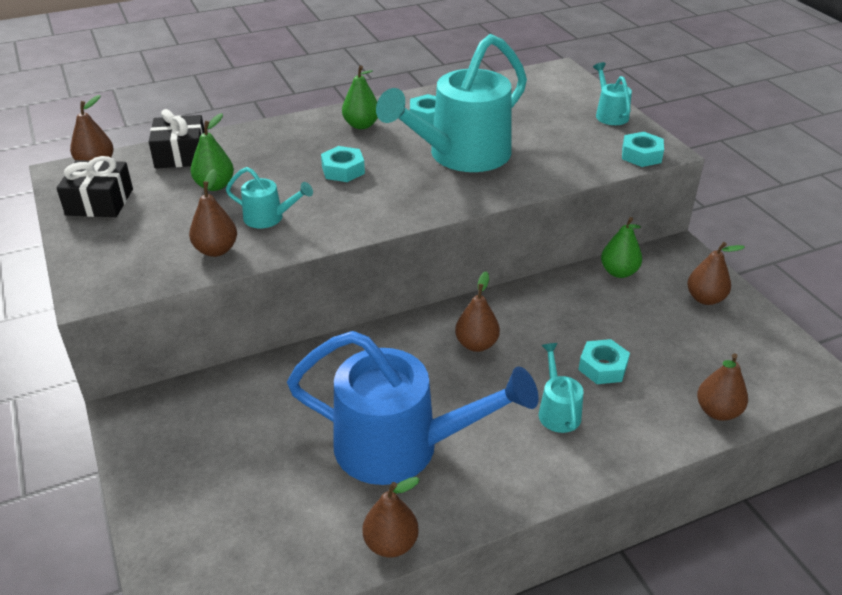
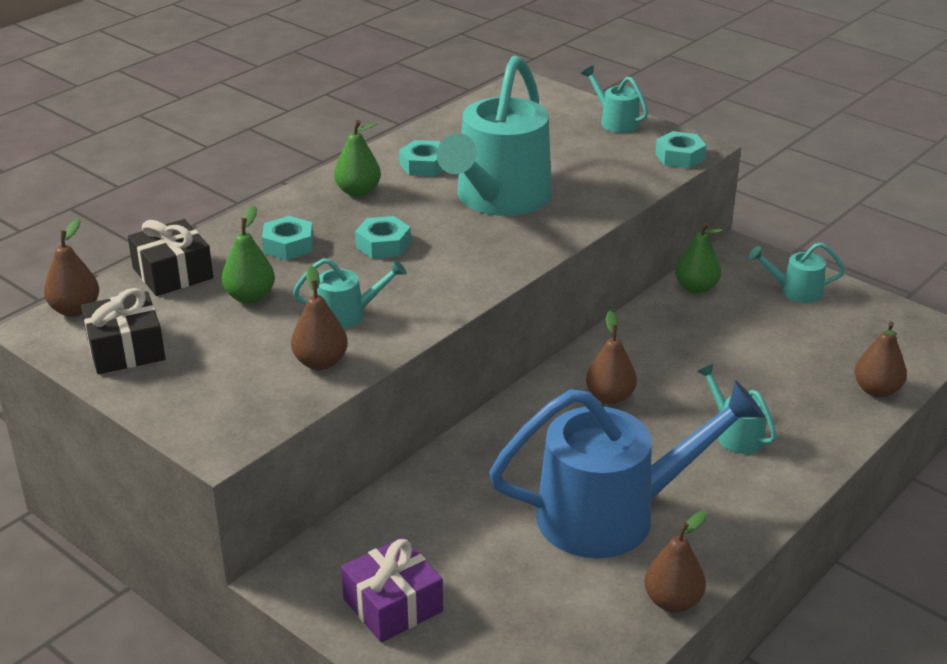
camera: 25 degrees left, 5 degrees down
(179, 462) = (393, 605): none -> purple gift
(602, 367) = (747, 382): turquoise nut -> turquoise nut (288, 245)
(705, 298) = (794, 291): brown pear -> turquoise watering can

